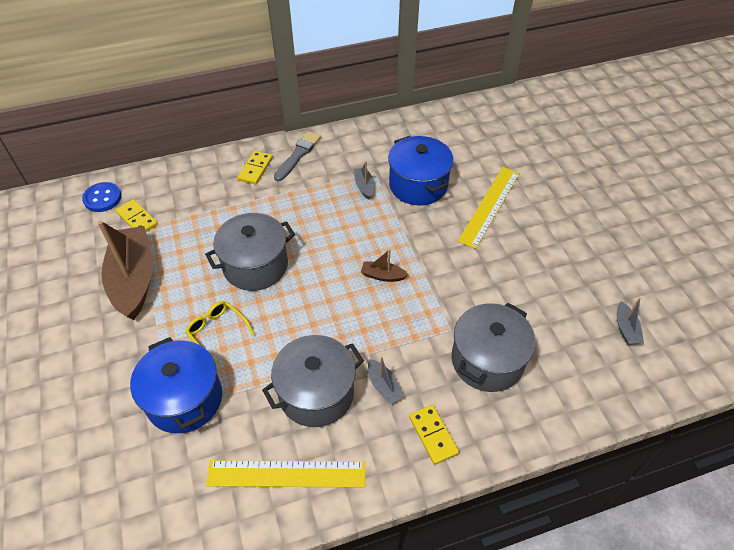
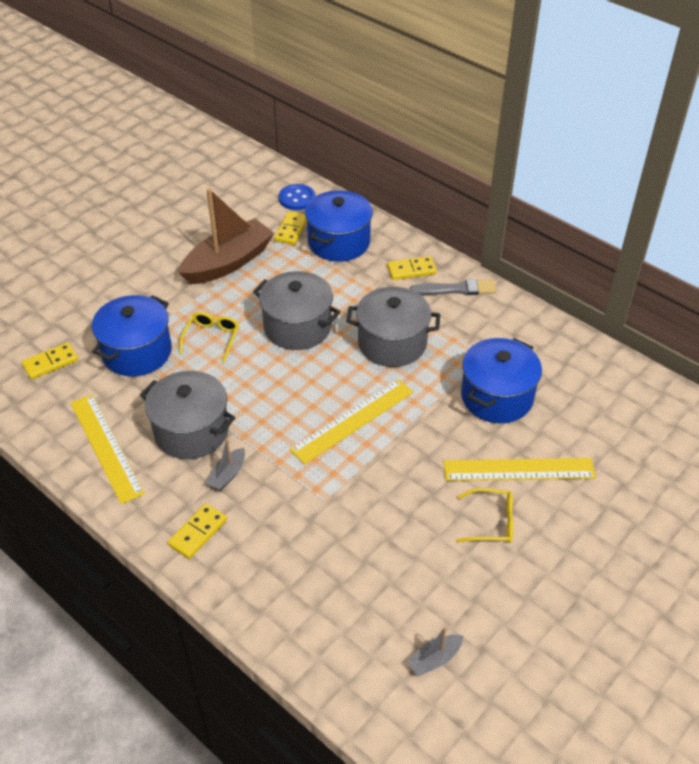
camera: 60 degrees right, 5 degrees down
(134, 485) = (50, 363): none -> yellow domino
(183, 196) = (339, 242): none -> blue pot
(364, 186) = (457, 356): grey boat -> none
(383, 276) = (352, 420): brown boat -> yellow ruler
(487, 360) = (307, 544): grey pot -> grey pot (392, 343)
(526, 242) = (491, 522): none -> yellow glasses

